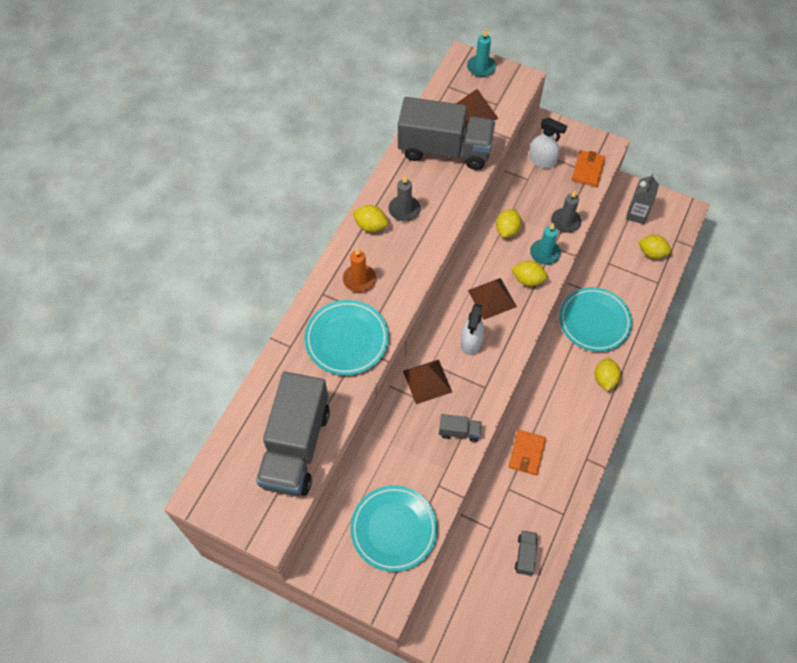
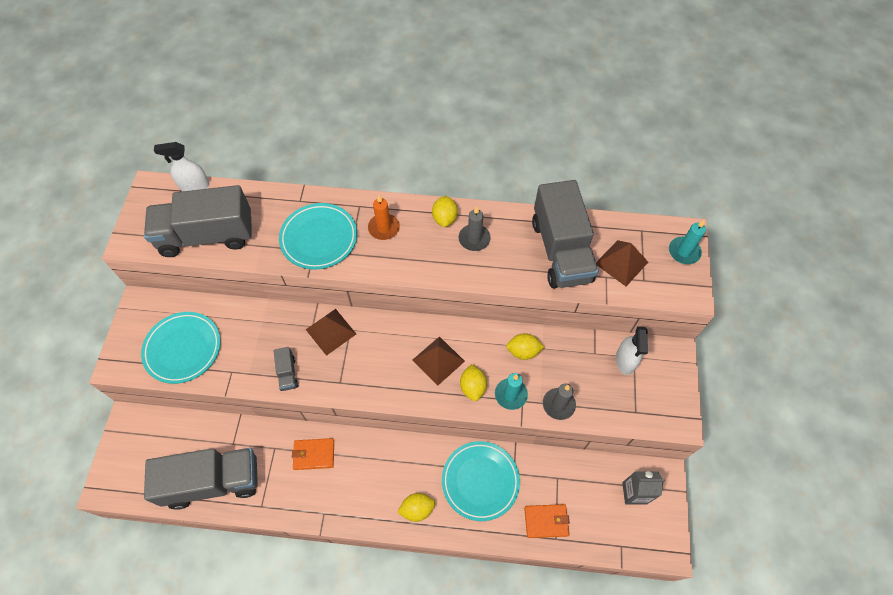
camera: 70 degrees right, 0 degrees up
(471, 342) = (383, 356): white spray bottle -> white spray bottle (194, 186)
(525, 555) = (213, 482): grey truck -> grey truck, size x2.44
(587, 170) = (637, 410): orange wallet -> orange wallet (546, 521)
(651, 252) = (591, 522): yellow lemon -> none

